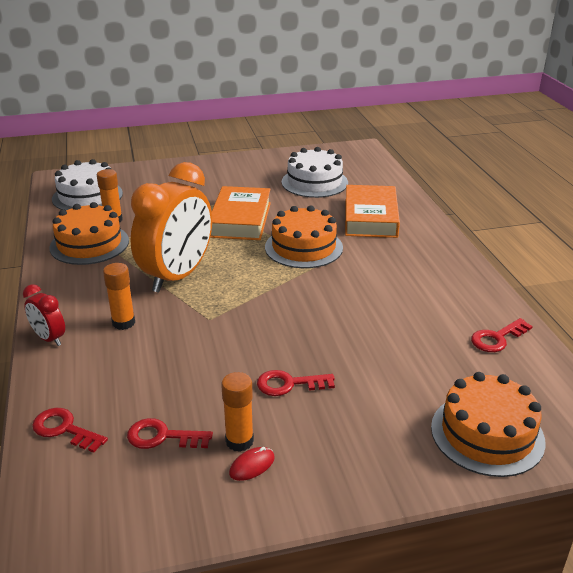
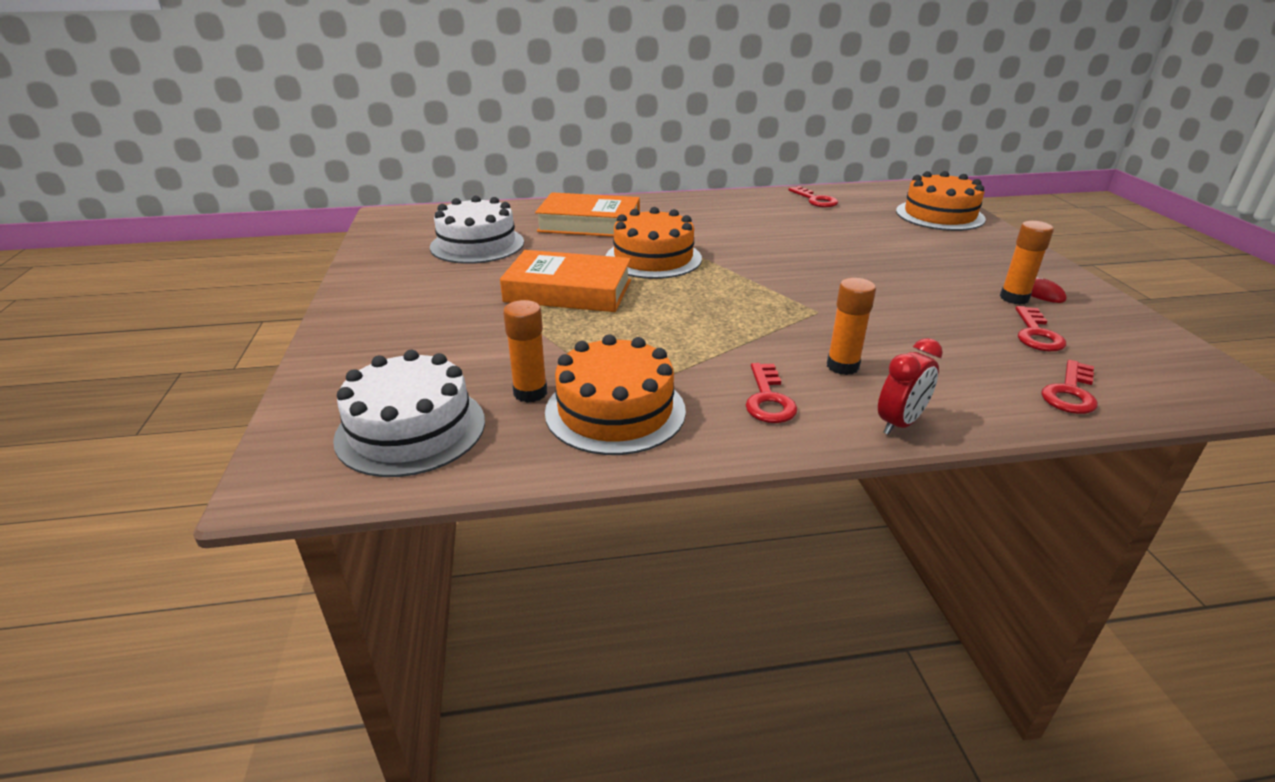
camera: 85 degrees left, 0 degrees up
(177, 276) = (721, 332): orange clock -> none
(289, 384) = (918, 275): red key -> red key (768, 399)

